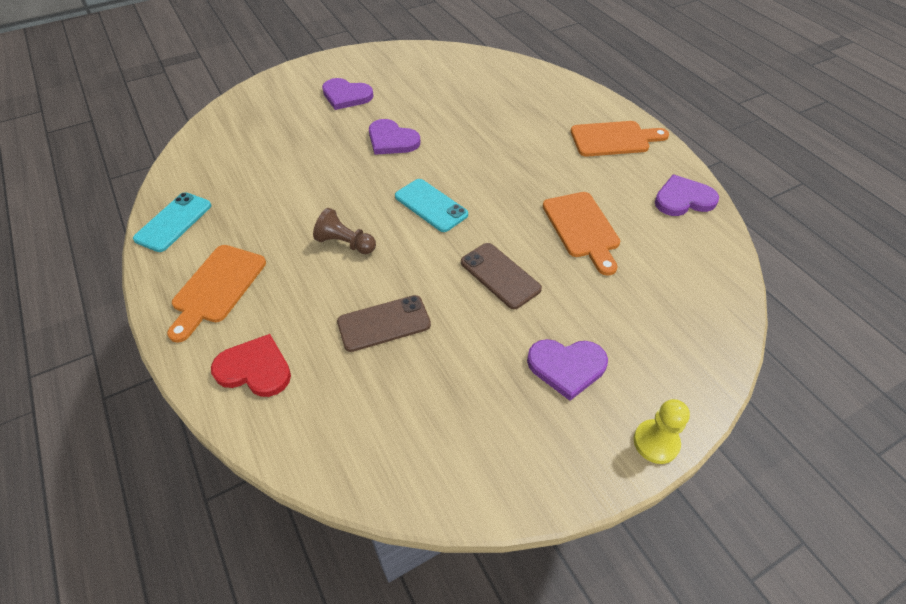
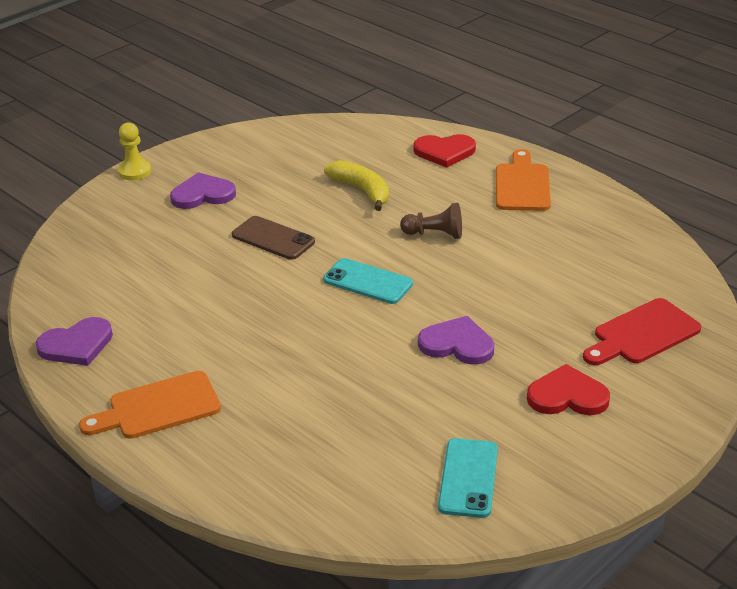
camera: 165 degrees right, 15 degrees down
(174, 222) = (618, 218): turquoise phone -> turquoise phone (468, 478)
(263, 121) = (642, 334): none -> red cutting board
(346, 96) = (567, 396): purple heart -> red heart
(384, 323) = (362, 191): brown phone -> yellow banana
(582, 228) = (196, 292): orange cutting board -> none

